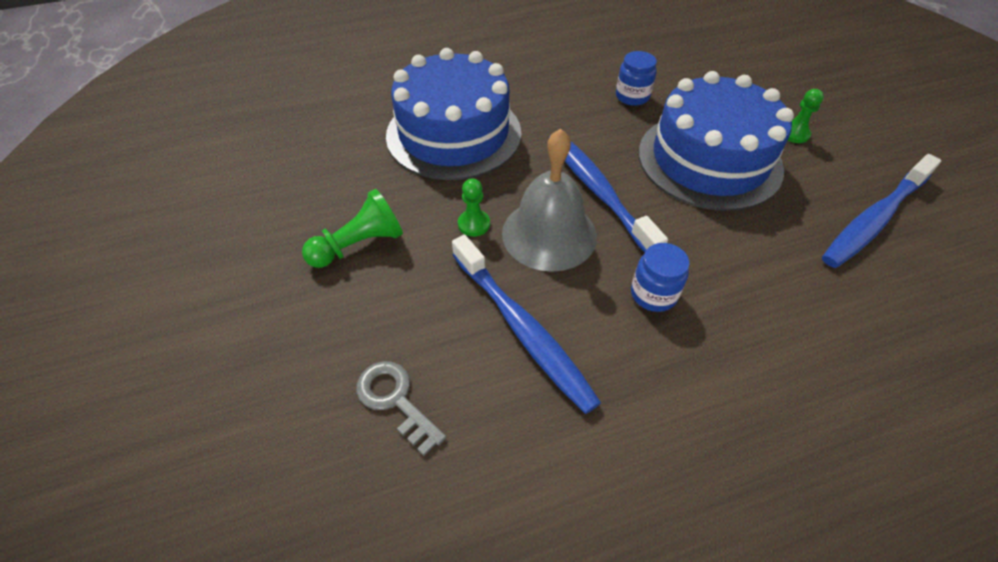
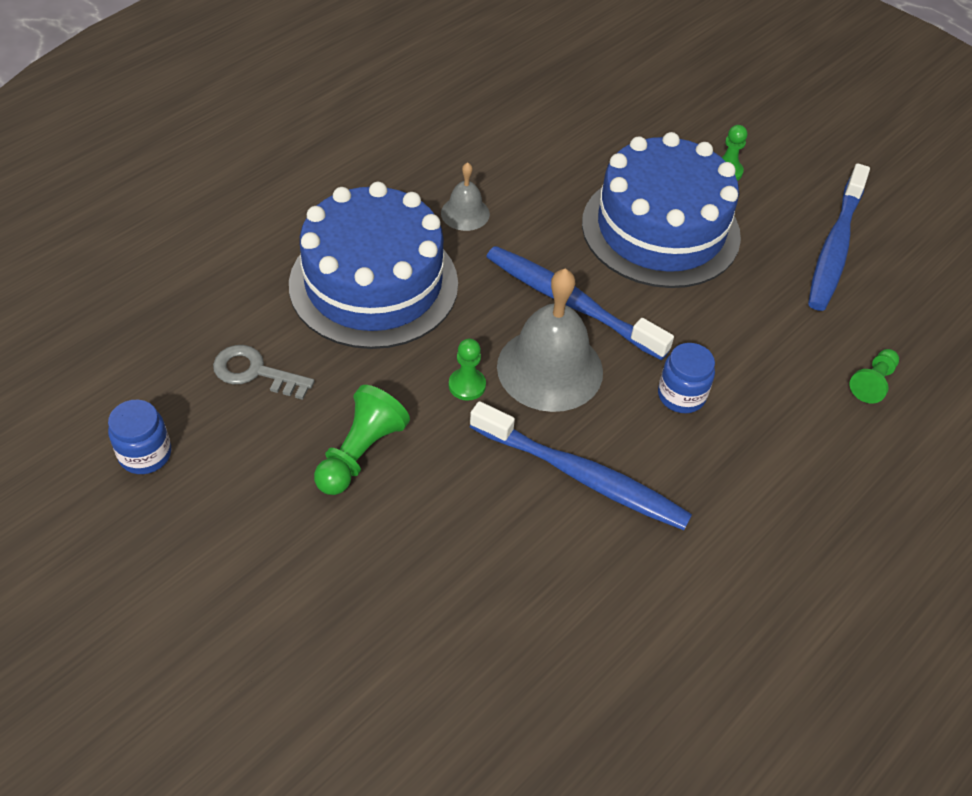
camera: 30 degrees left, 0 degrees up
(395, 400) = (508, 590): grey key -> grey key (255, 372)
(553, 107) = (465, 213): none -> grey bell
(632, 96) = (543, 173): blue jar -> blue jar (145, 454)
(860, 350) = (872, 382): none -> green pawn

